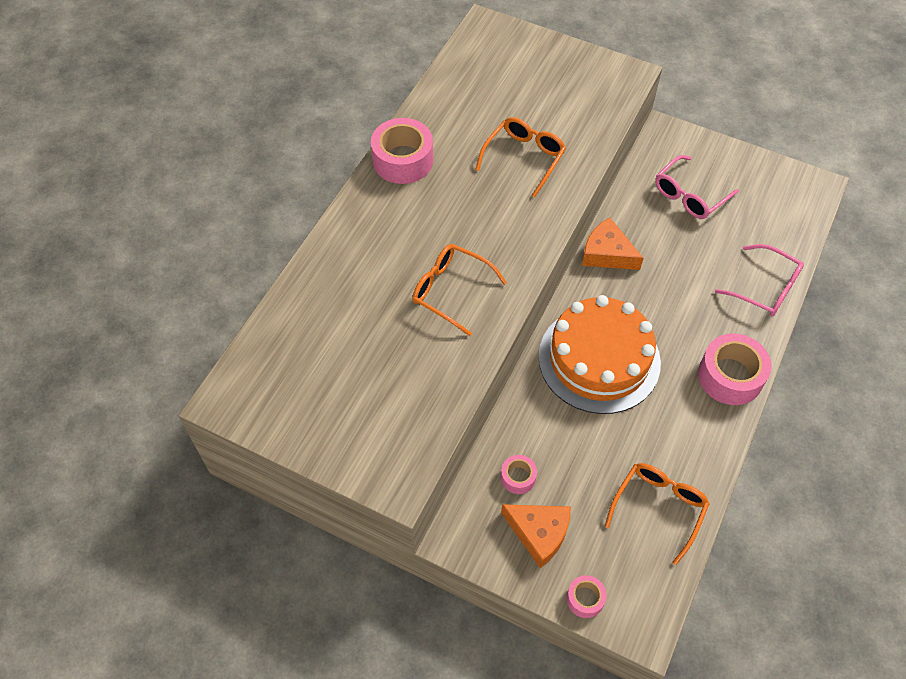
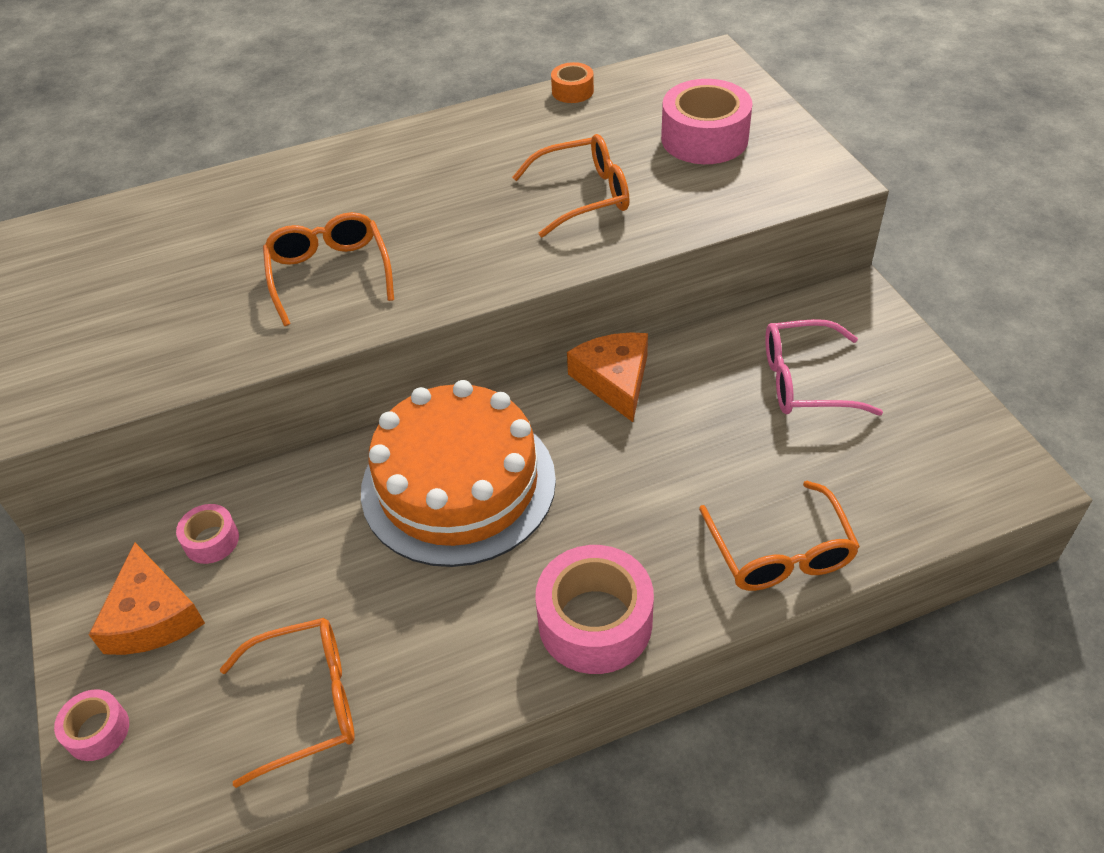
camera: 45 degrees right, 10 degrees down
(403, 160) = (453, 133): pink tape -> pink tape (704, 138)
(435, 92) = (572, 91): none -> orange tape
(765, 288) = (780, 552): pink glasses -> orange glasses

